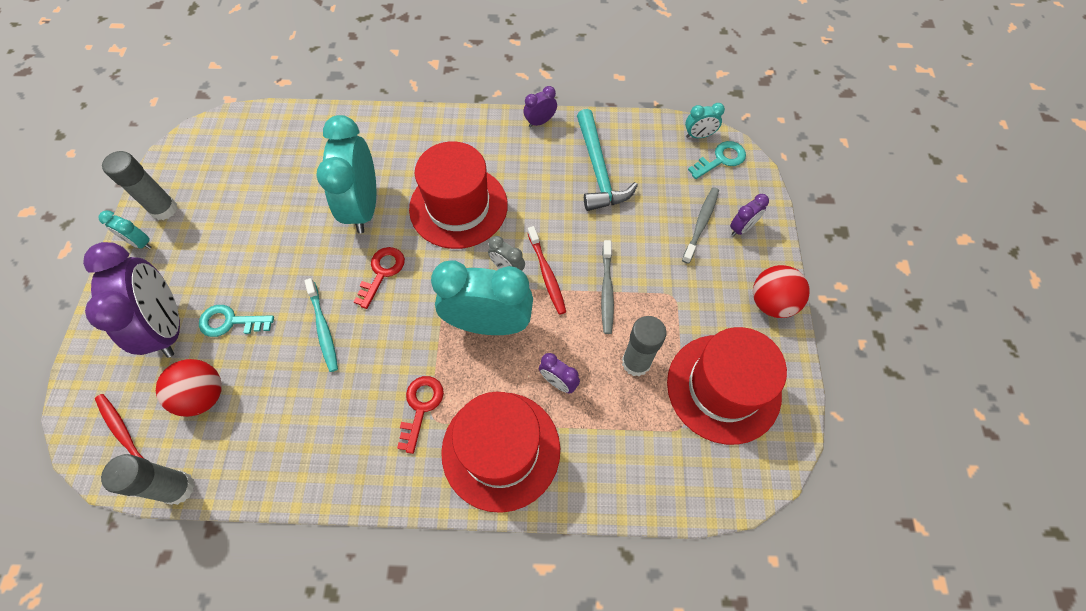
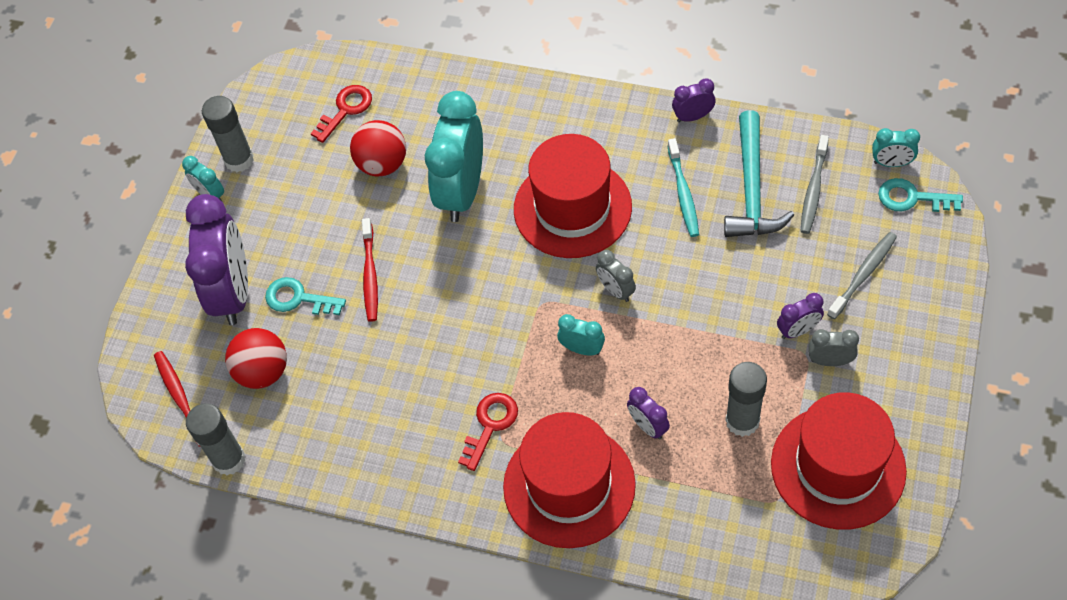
camera: 20 degrees right, 5 degrees down
(323, 328) = (397, 322): turquoise toothbrush -> turquoise toothbrush (683, 193)
(382, 272) = (471, 271): red key -> red key (346, 110)
(488, 323) = (582, 349): turquoise clock -> turquoise clock, size x0.45
(546, 274) = (661, 303): red toothbrush -> red toothbrush (370, 274)
(606, 290) = (727, 334): grey toothbrush -> grey toothbrush (813, 189)
(693, 298) = (830, 361): none -> grey clock
(721, 159) = (912, 198): turquoise key -> turquoise key turned 150 degrees counterclockwise
(741, 228) = (913, 288): purple clock -> purple clock (798, 330)
(771, 302) = (924, 382): red ball -> red ball (382, 164)

